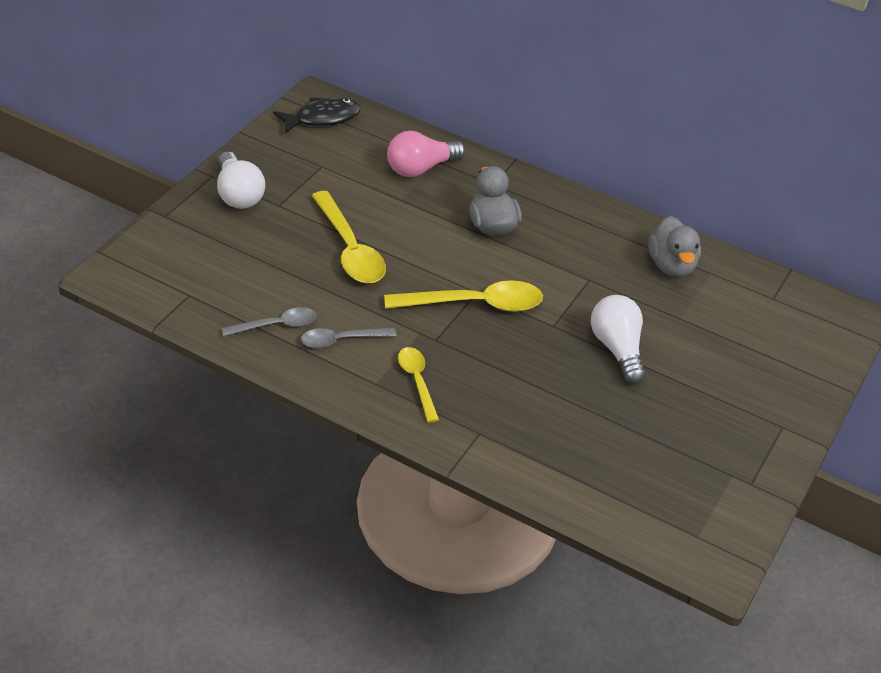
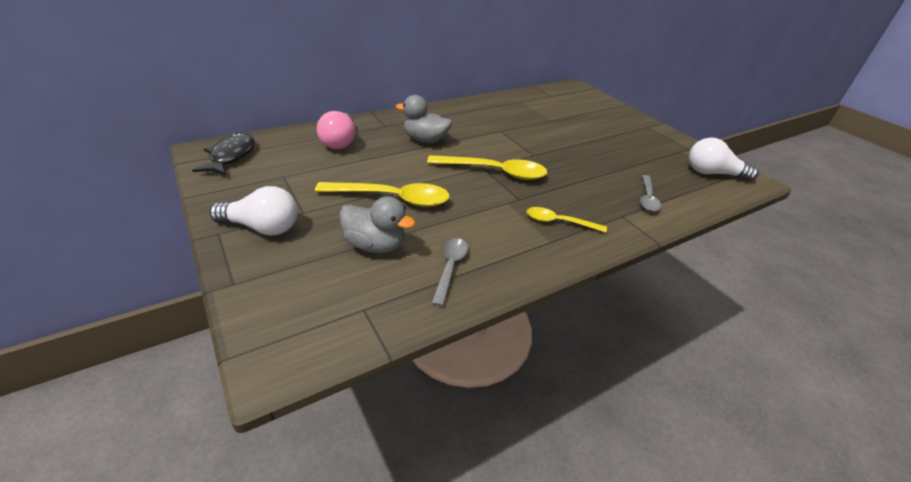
camera: 60 degrees left, 5 degrees down
(341, 340) = (492, 240): grey spoon -> grey spoon (647, 198)
(475, 304) = (495, 172): yellow spoon -> yellow spoon turned 75 degrees clockwise
(617, 349) = (567, 144): white light bulb -> white light bulb (712, 173)
(671, 266) = (508, 107): grey duck -> grey duck (375, 245)

